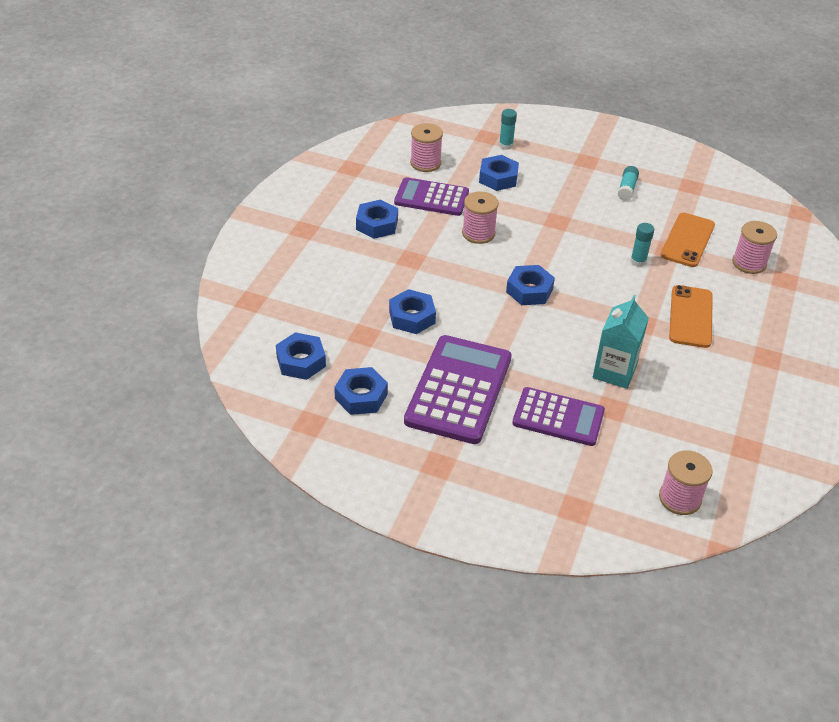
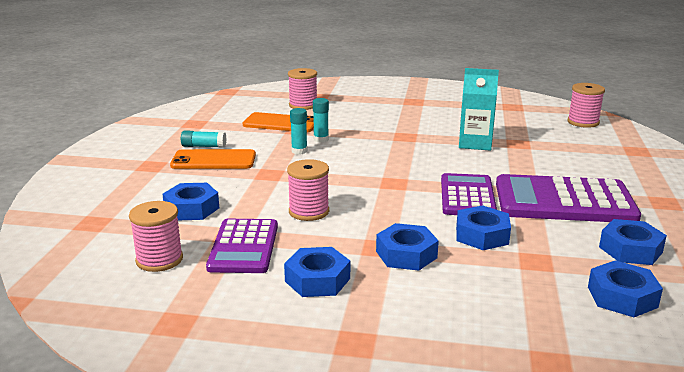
camera: 100 degrees left, 20 degrees down
(506, 145) = (116, 209): turquoise glue stick -> turquoise glue stick (299, 151)
(529, 290) = (393, 180): blue nut -> blue nut (406, 254)
(558, 417) = (550, 160): purple calculator -> purple calculator (467, 196)
(690, 316) = (385, 121): orange phone -> orange phone (213, 160)

